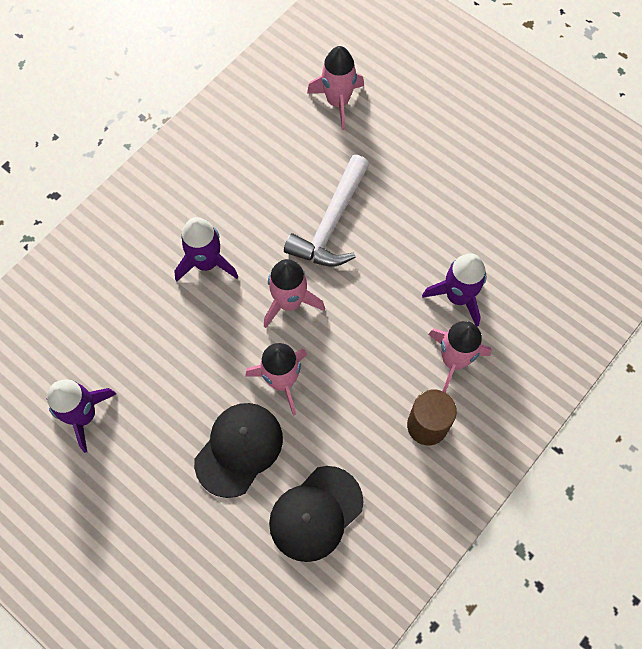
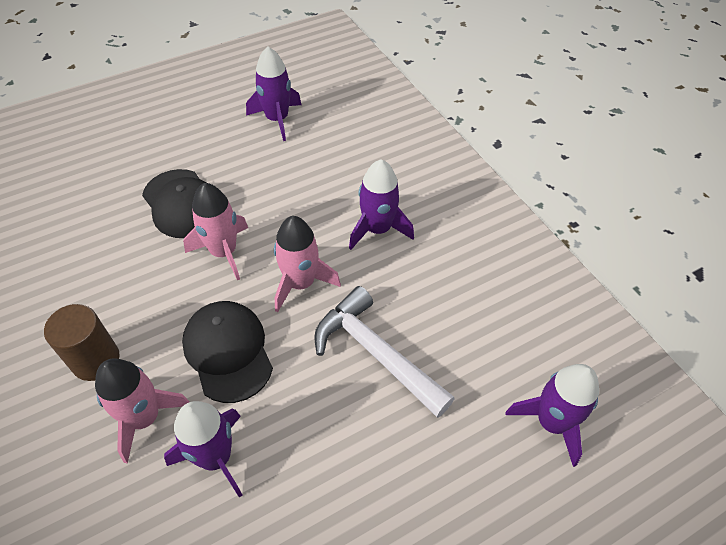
camera: 110 degrees right, 15 degrees down
(316, 513) = (88, 239): black cap -> black cap (228, 351)
(338, 102) = (551, 422): pink rocket -> purple rocket

